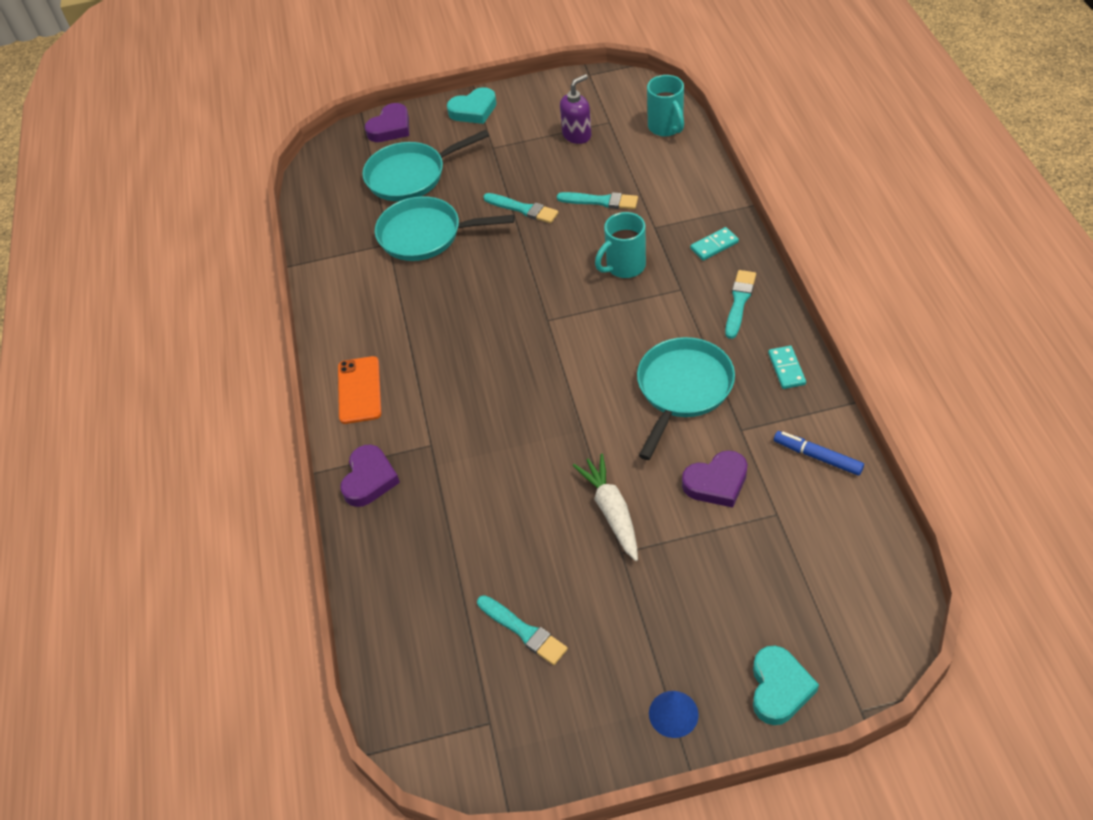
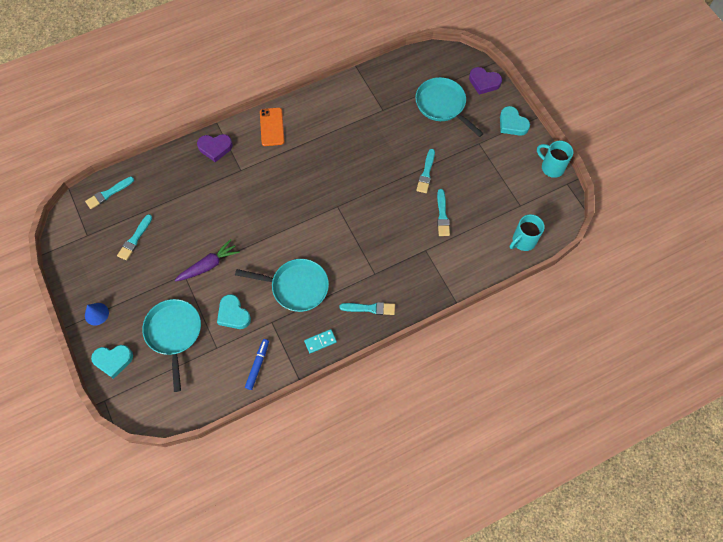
camera: 70 degrees right, 15 degrees up
(359, 390) = (272, 127): orange phone -> orange phone turned 75 degrees counterclockwise
(404, 674) = (108, 193): none -> turquoise brush
(425, 235) = (393, 126): turquoise pan -> turquoise pan (174, 333)
(577, 135) = (502, 189): purple soap dispenser -> none
(611, 511) = (208, 265): white carrot -> purple carrot
(624, 266) = (387, 239): turquoise mug -> turquoise mug (551, 167)
(714, 245) = (415, 287): turquoise domino -> none
(716, 482) = (233, 314): purple heart -> turquoise heart

